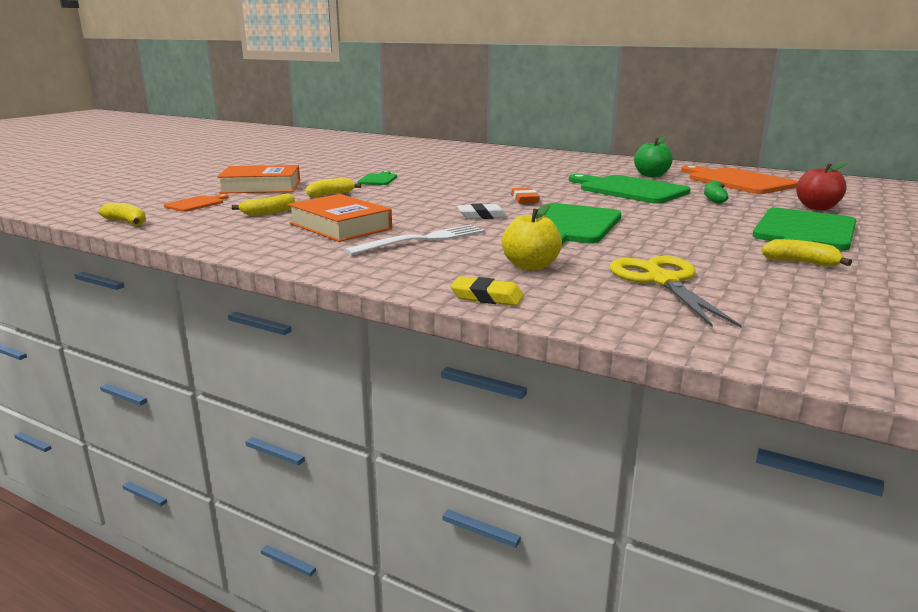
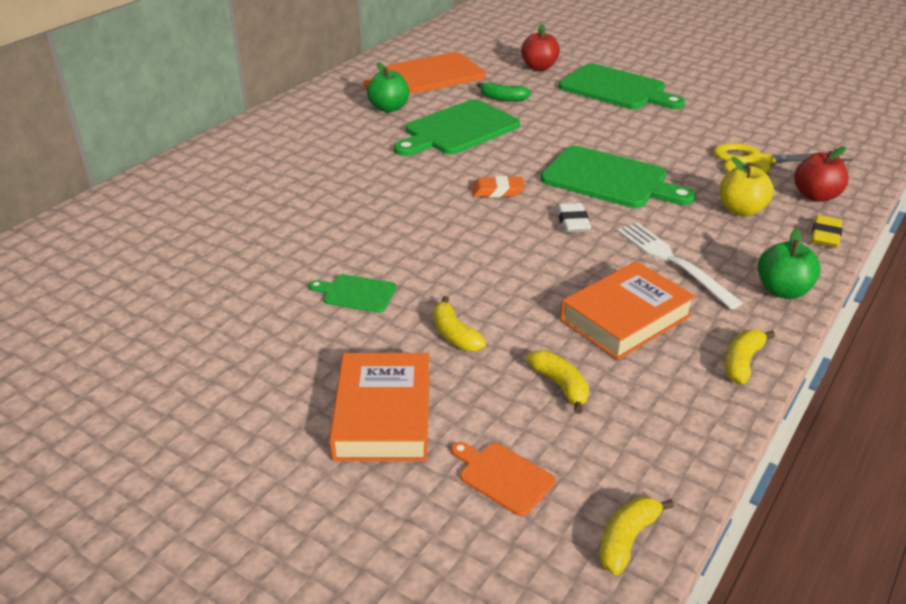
camera: 85 degrees left, 15 degrees up
(373, 271) = (782, 291): none -> green apple
(587, 301) = (815, 196): none -> red apple
(801, 263) = (698, 108): yellow banana -> yellow banana (742, 362)

